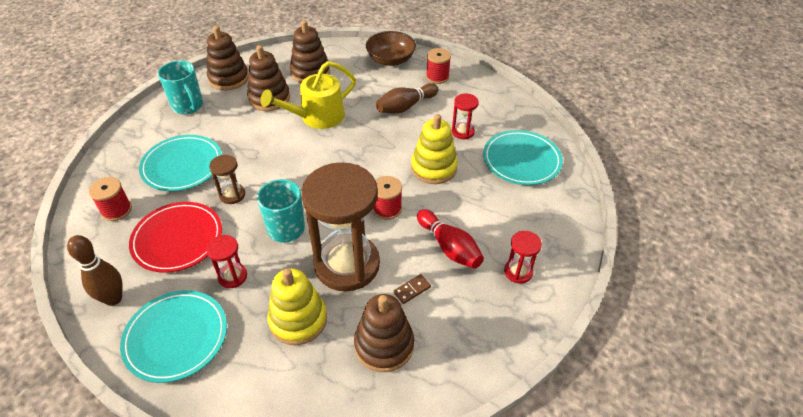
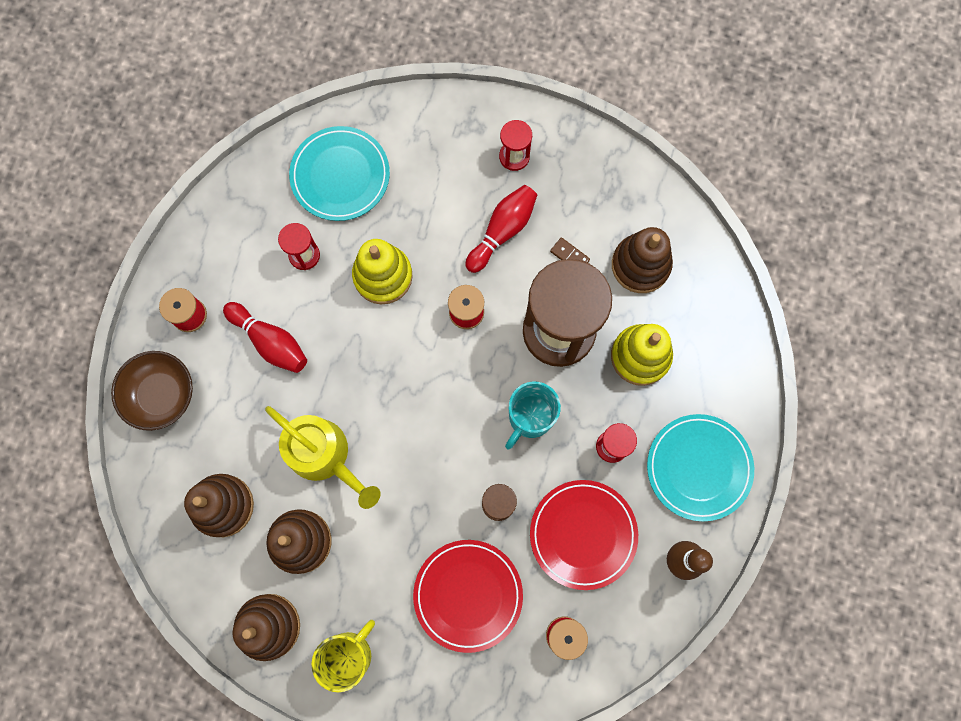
camera: 105 degrees left, 30 degrees up
(182, 166) = (468, 595): turquoise plate -> red plate
(188, 106) = (349, 654): turquoise mug -> yellow mug
(406, 106) = (270, 341): brown bowling pin -> red bowling pin

